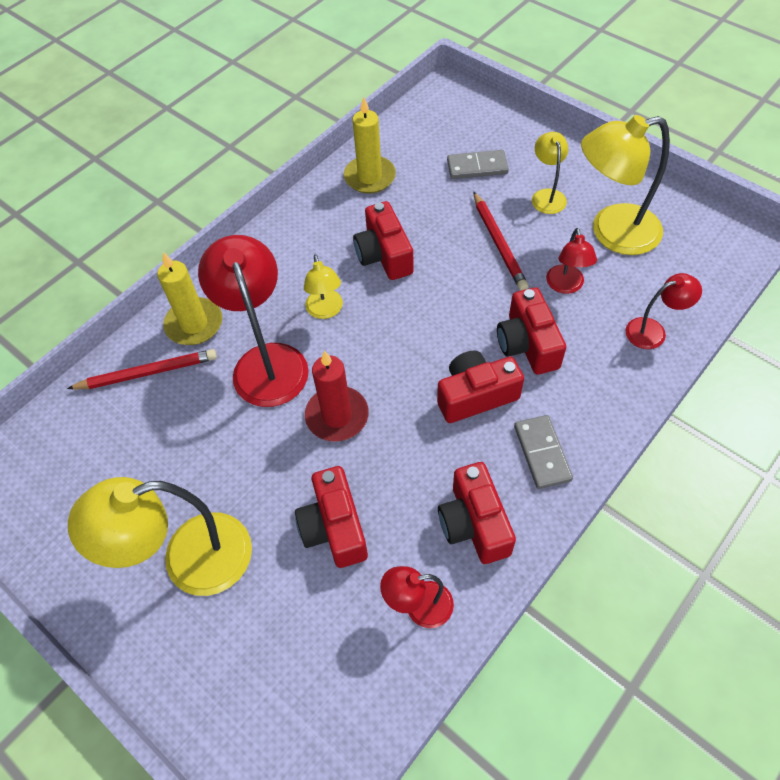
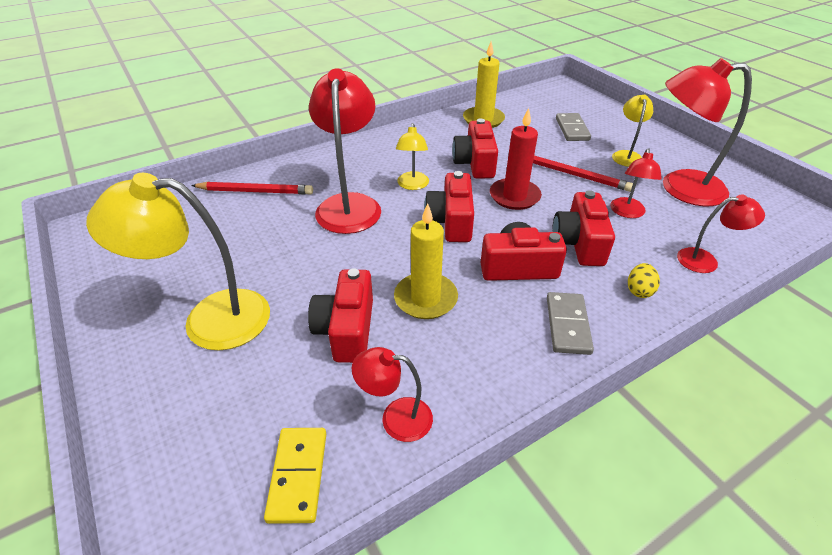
camera: 15 degrees right, 15 degrees down
(194, 324) = (307, 172): yellow candle -> yellow candle (425, 298)
(337, 416) = (389, 252): red candle -> red candle (514, 196)
(356, 691) = (298, 475): none -> yellow domino
(474, 523) = (479, 363): red camera -> red camera (451, 221)
(477, 167) = (572, 129): grey domino -> grey domino turned 75 degrees clockwise
(499, 243) = (574, 175): red pencil -> red pencil turned 60 degrees counterclockwise
(598, 389) = (639, 290): none -> yellow egg
(612, 233) = (679, 188): yellow lamp -> red lamp

